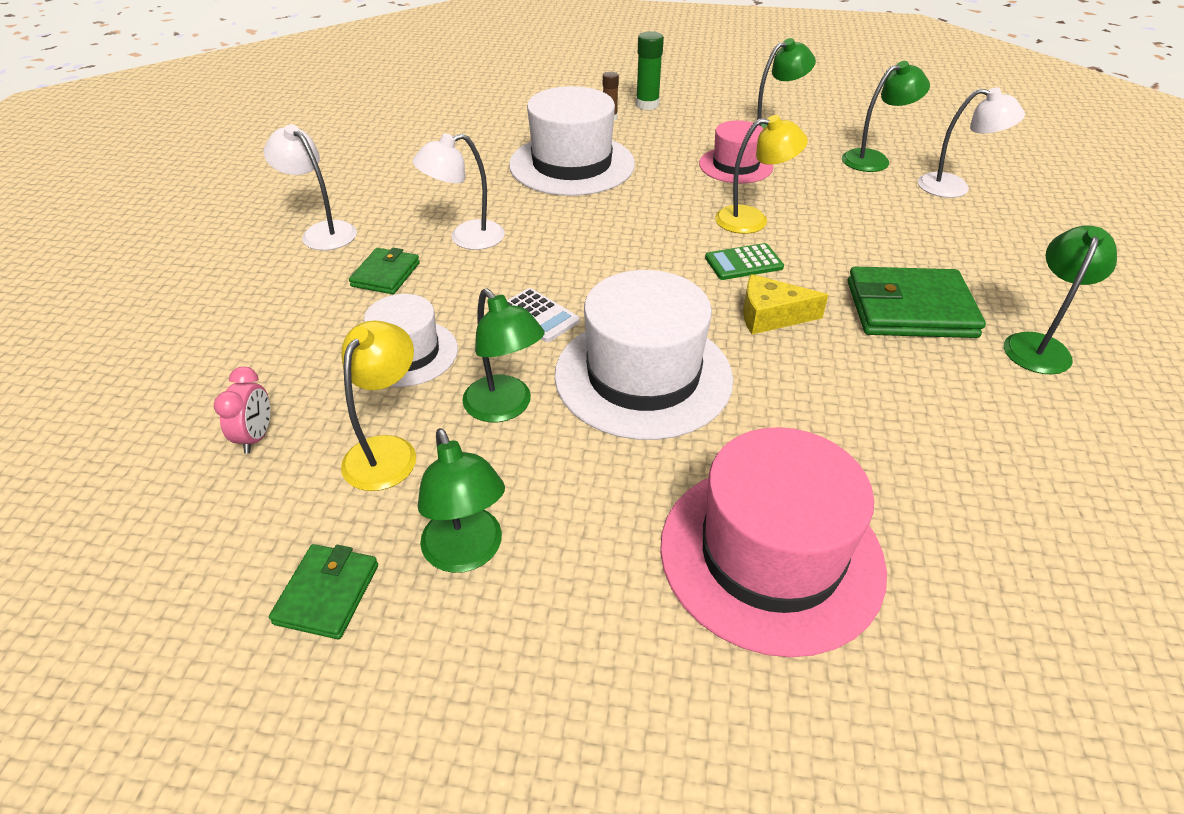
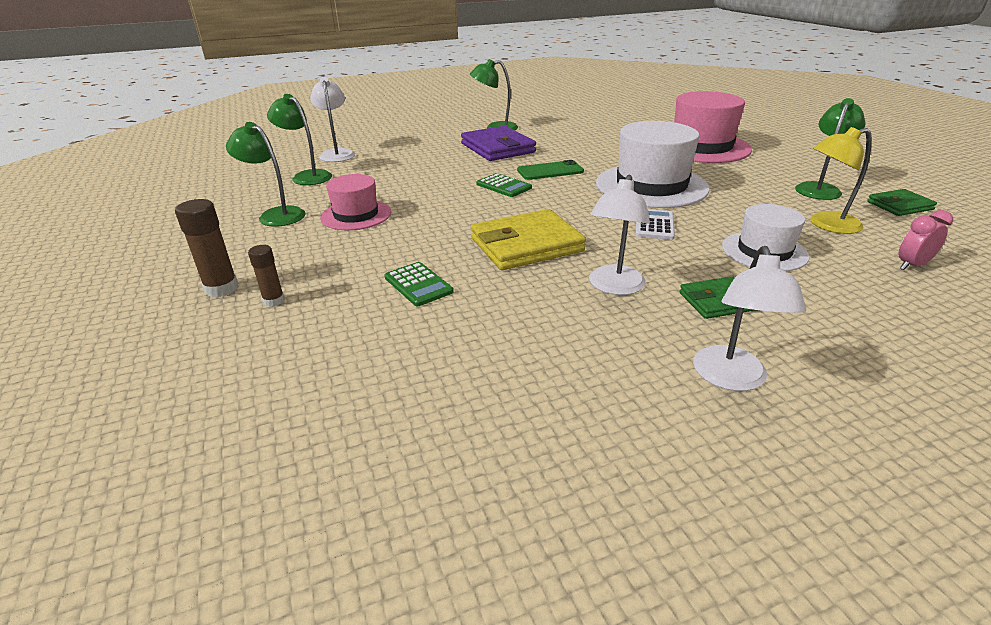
camera: 120 degrees left, 10 degrees down
(466, 238) = (614, 287): white lamp -> white lamp turned 75 degrees clockwise
(505, 408) = (738, 208): green lamp -> none
(572, 164) = (418, 285): white hat -> green calculator
(582, 226) = (526, 245): none -> yellow wallet
(647, 105) = (222, 288): green glue stick -> brown glue stick
(752, 219) = (443, 194): yellow lamp -> none
(771, 316) = (550, 171): yellow cheese -> green phone
(909, 309) = (497, 148): green wallet -> purple wallet

